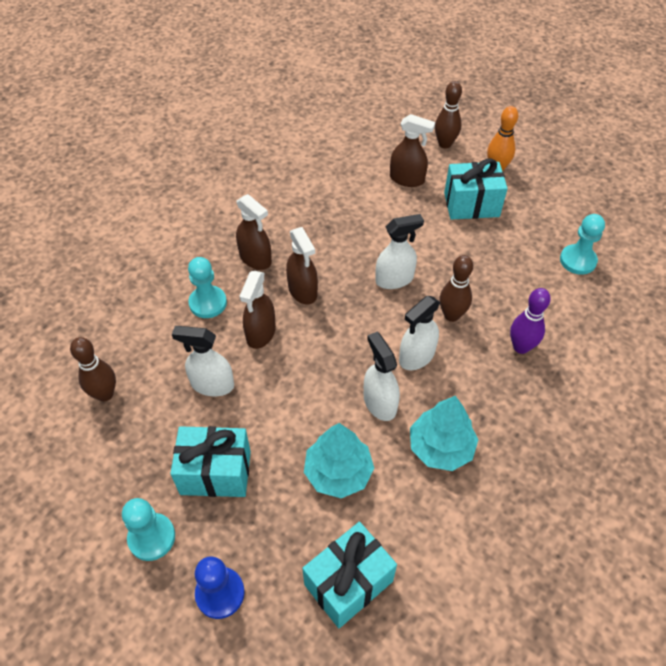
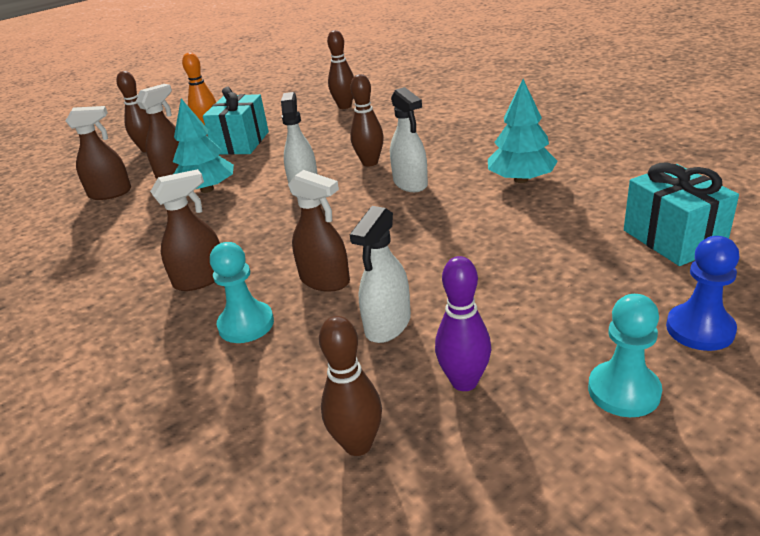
camera: 70 degrees left, 20 degrees down
(215, 472) = (527, 327): turquoise gift -> none
(302, 291) = (279, 246): brown spray bottle -> brown spray bottle (110, 193)
(338, 472) = (540, 237): turquoise tree -> turquoise tree (207, 189)
(379, 403) = (459, 207): white spray bottle -> none
(521, 347) = (423, 136): purple bowling pin -> purple bowling pin (464, 381)
(577, 260) = (345, 106): turquoise pawn -> brown bowling pin

